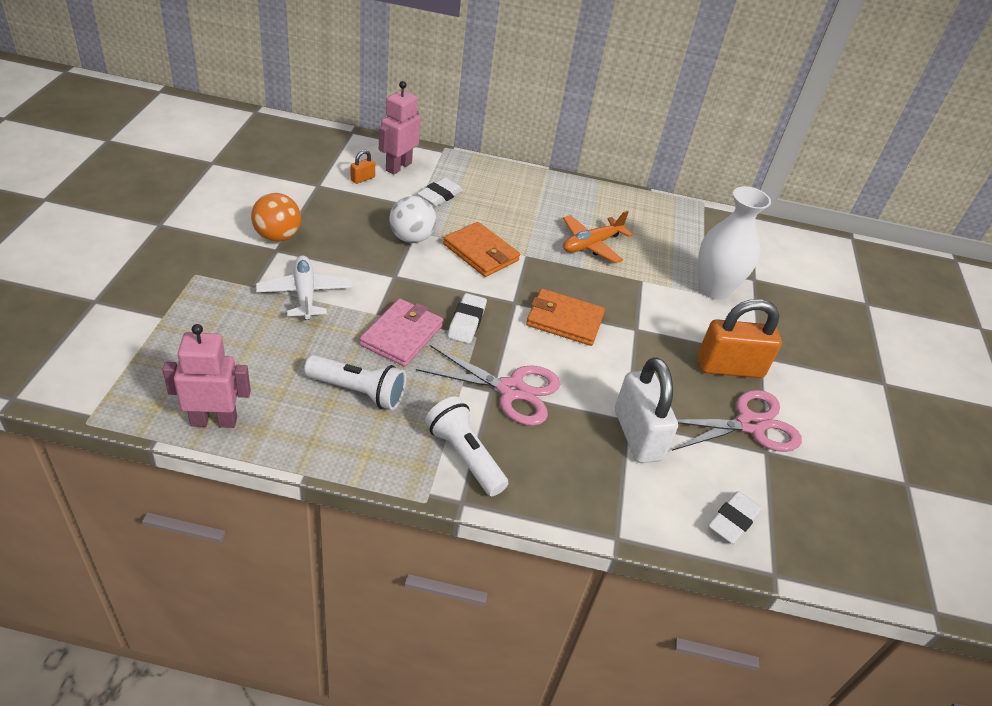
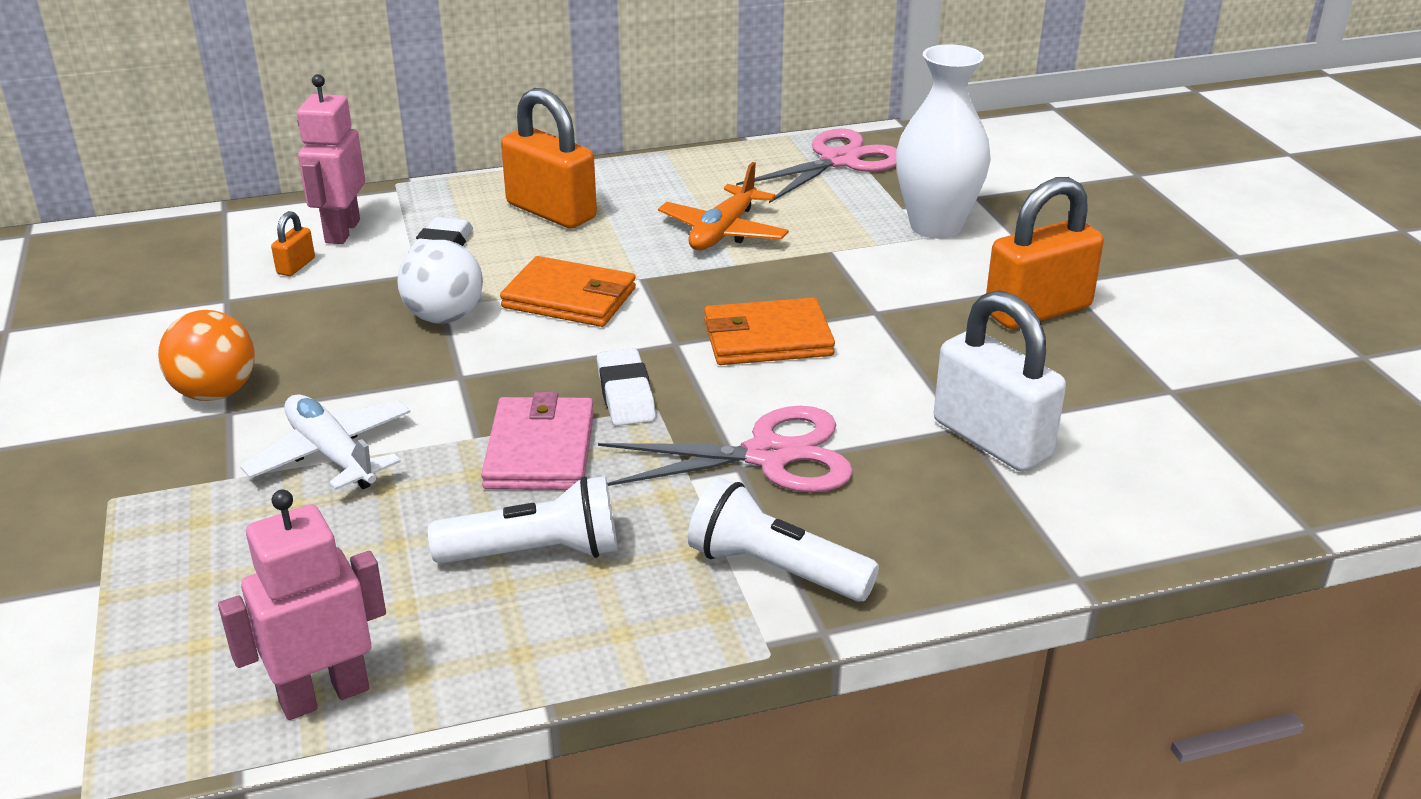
camera: 20 degrees left, 10 degrees down
(510, 195) = (551, 211): none -> orange padlock
(733, 521) = (1204, 489): white eraser -> none
(750, 425) = (1123, 367): pink scissors -> pink scissors (839, 161)

